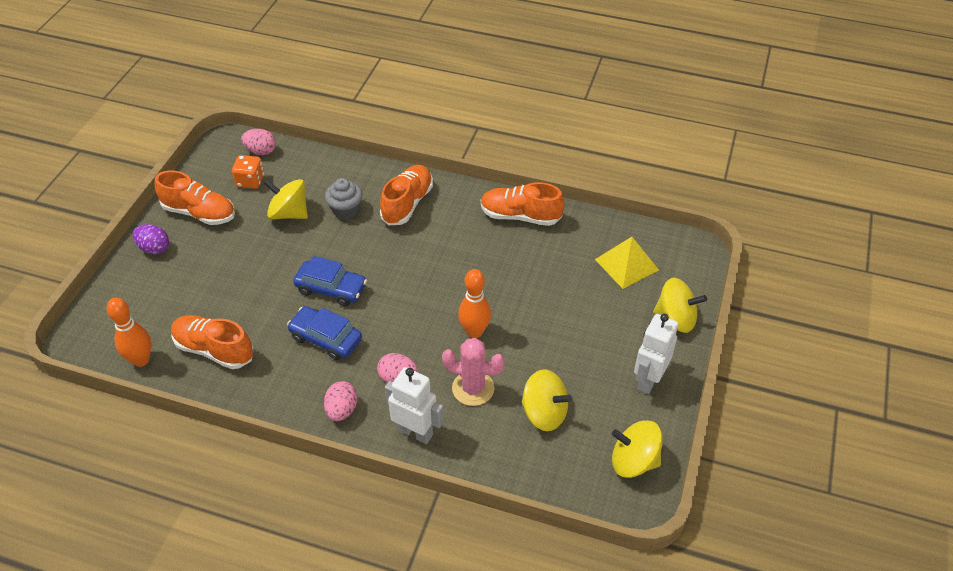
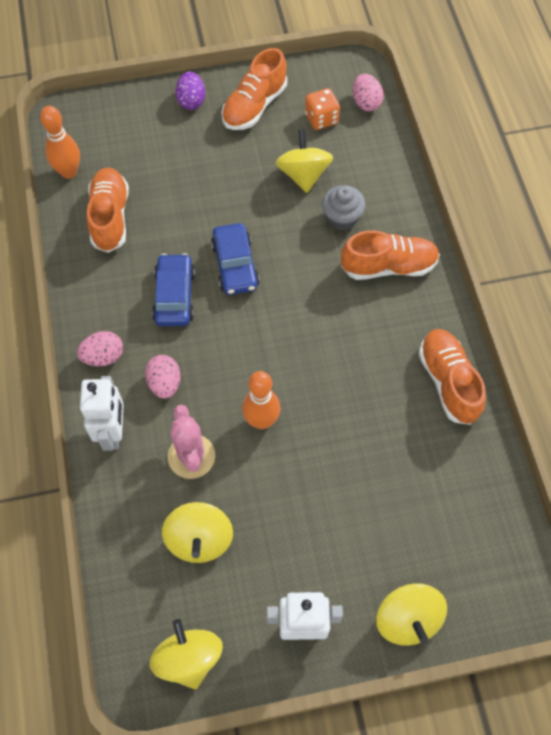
camera: 60 degrees right, 15 degrees up
(199, 213) = (254, 106): orange shoe -> orange shoe turned 45 degrees clockwise
(626, 264) = (453, 528): yellow pyramid -> none

